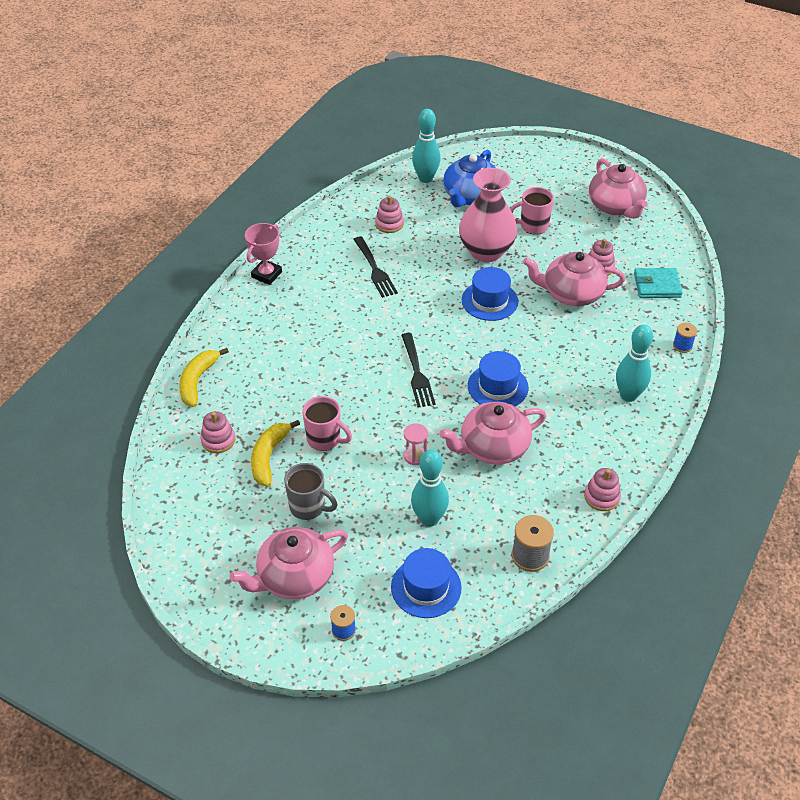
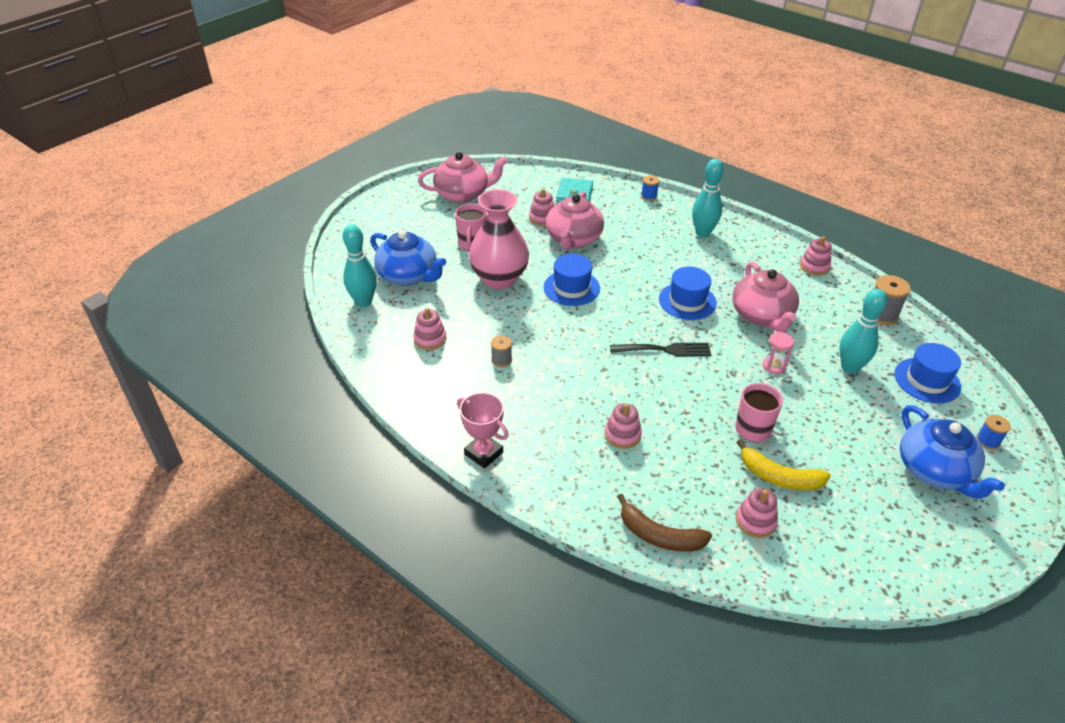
camera: 80 degrees left, 5 degrees down
(198, 381) = (659, 535): yellow banana -> brown banana
(294, 577) = (934, 470): pink teapot -> blue teapot
(300, 352) = (622, 435): none -> pink stacking toy
(308, 507) = (845, 451): grey mug -> none
(374, 269) = (501, 360): black fork -> grey spool

